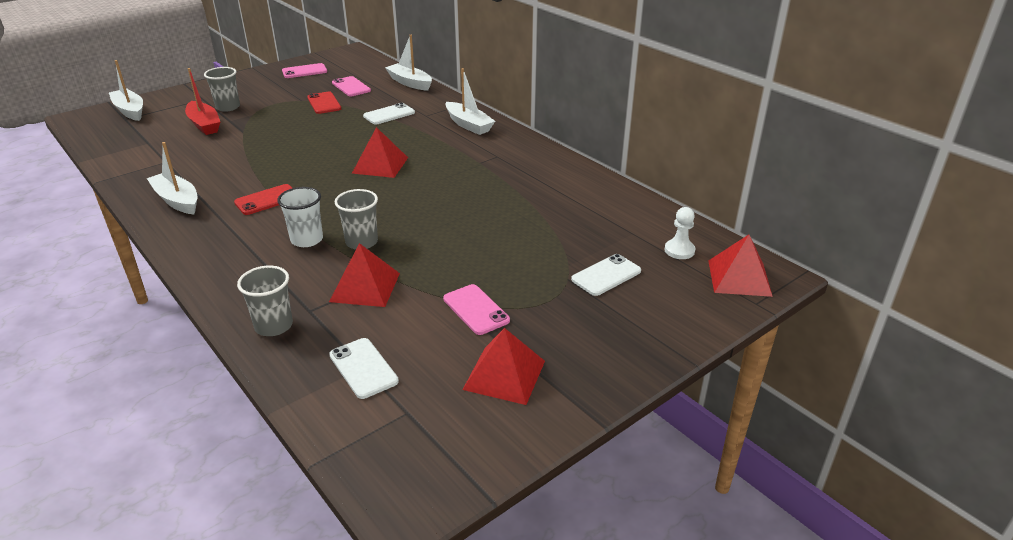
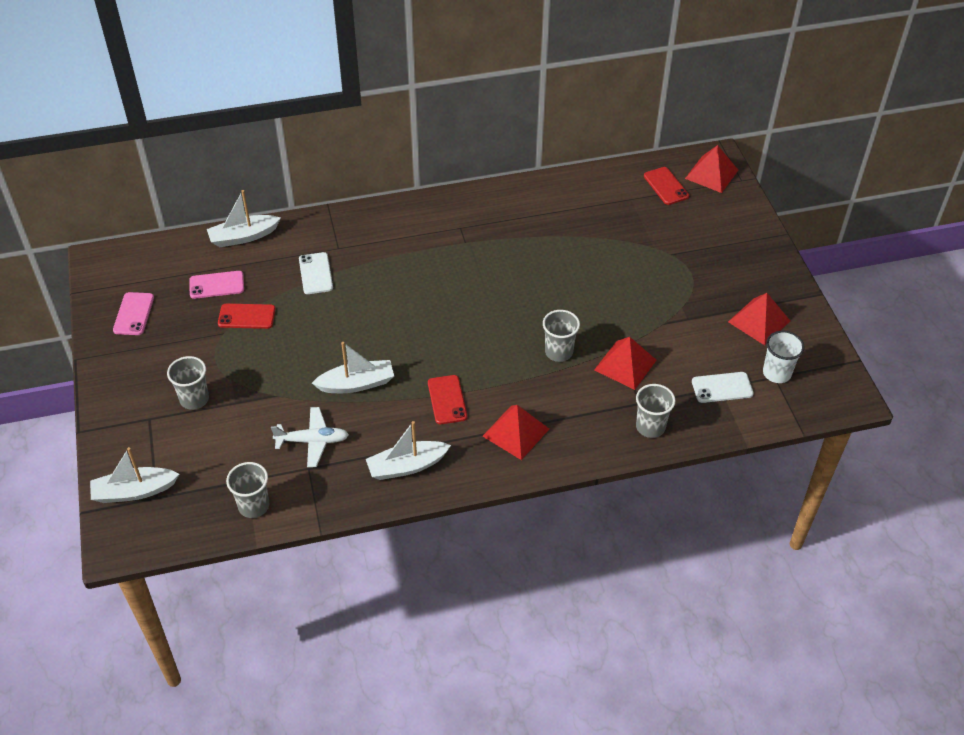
camera: 65 degrees left, 15 degrees up
(120, 151) = (254, 506): none -> grey cup
(196, 156) = (312, 441): none -> white plane
(204, 125) = (231, 426): red boat -> none
(307, 240) = (535, 385): white cup -> white cup (776, 373)
(380, 165) = (427, 308): red pyramid -> red pyramid (516, 432)
(468, 125) = (383, 225): white boat -> white boat (357, 384)
(476, 310) = (684, 313): pink phone -> none
(606, 275) = (676, 234): white phone -> none
(679, 250) = (666, 186): white pawn -> red phone

